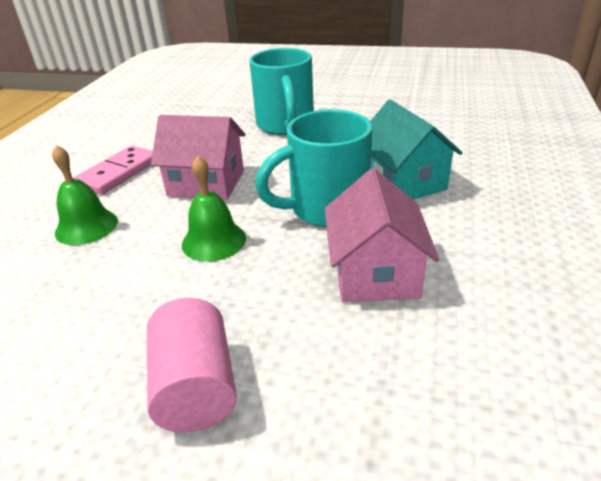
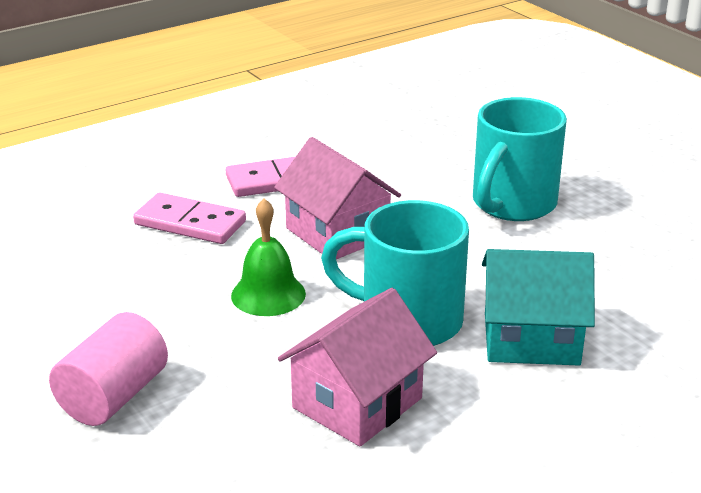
camera: 40 degrees right, 5 degrees down
(86, 226) = (190, 223): green bell -> pink domino
(403, 182) = (531, 339): turquoise house -> turquoise house turned 75 degrees clockwise

